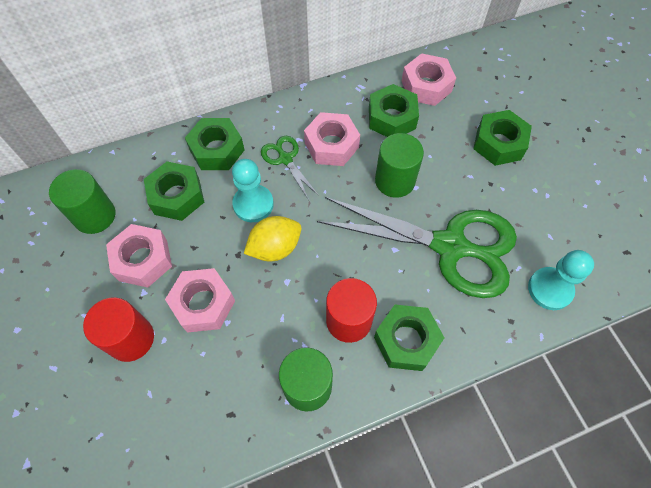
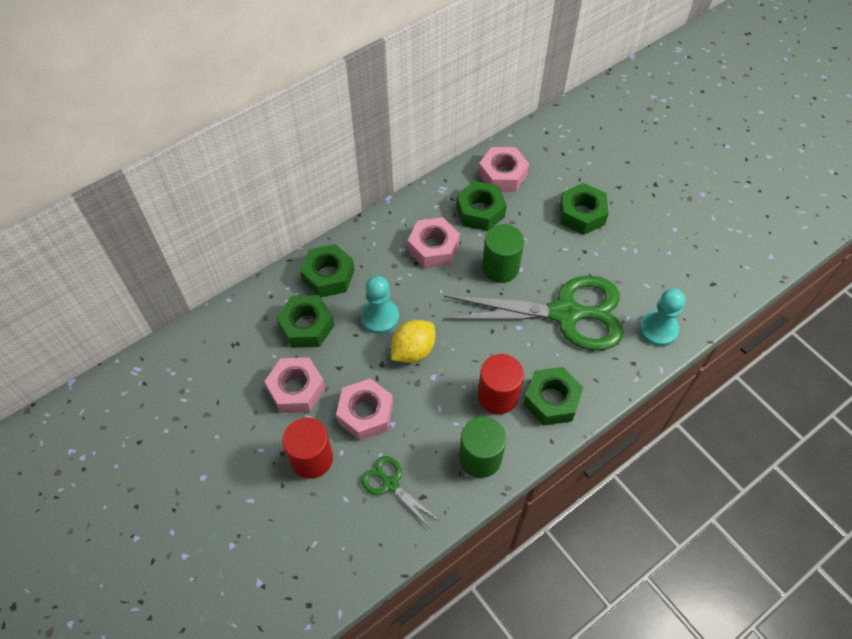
camera: 15 degrees left, 5 degrees down
(95, 216) = (235, 361): green cylinder -> none
(285, 159) = (395, 270): green scissors -> green scissors (390, 484)

